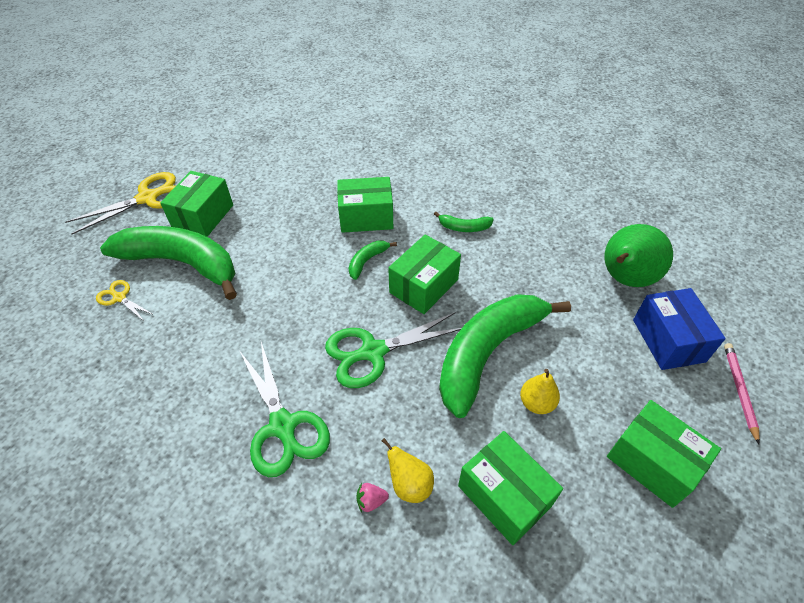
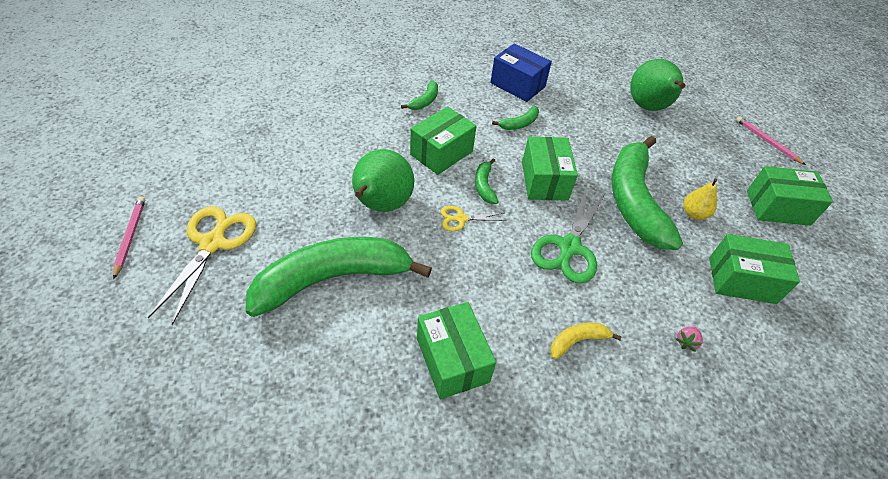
camera: 45 degrees left, 0 degrees up
(115, 169) = (130, 236): none -> pink pencil
(119, 297) = (311, 345): yellow scissors -> yellow scissors (461, 219)
(203, 216) = (297, 228): green box -> green box (452, 360)
(273, 232) = (381, 205): none -> green pear
(283, 426) = (577, 341): green scissors -> yellow banana
(404, 170) = (424, 101): none -> green banana
(409, 484) = (692, 314): yellow pear -> none
(668, 340) = (709, 133): blue box -> blue box (517, 85)

